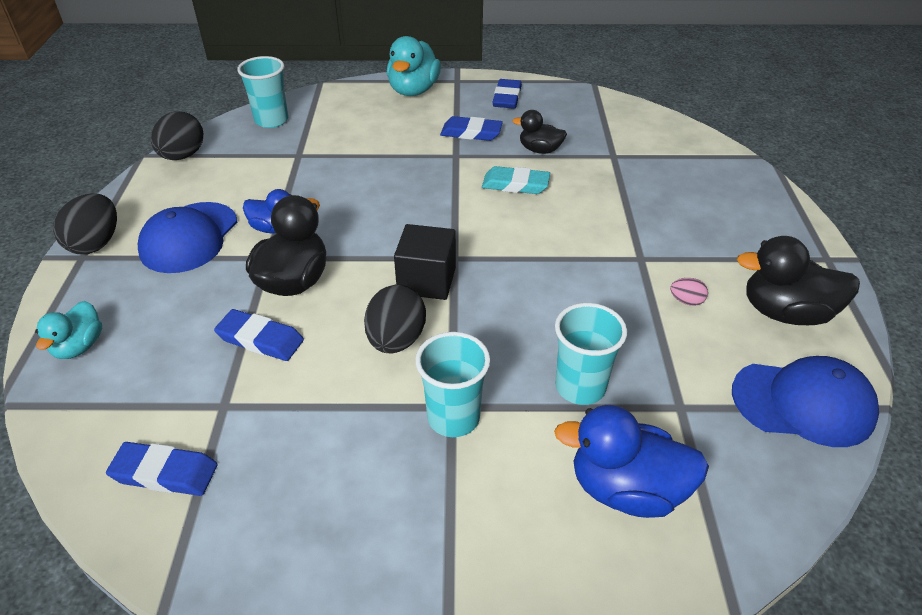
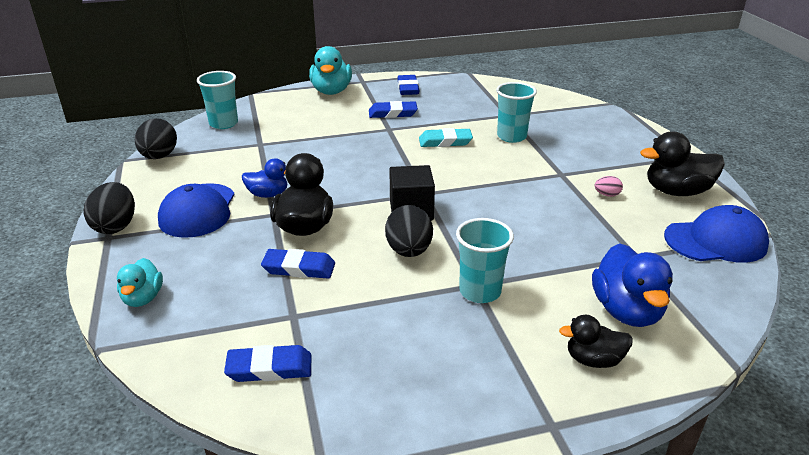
camera: 15 degrees left, 10 degrees down
(540, 150) = (451, 118): black duck -> black duck (593, 360)
(580, 387) = (561, 257): turquoise cup -> turquoise cup (511, 137)
(626, 489) = (626, 311): blue duck -> blue duck turned 90 degrees counterclockwise

